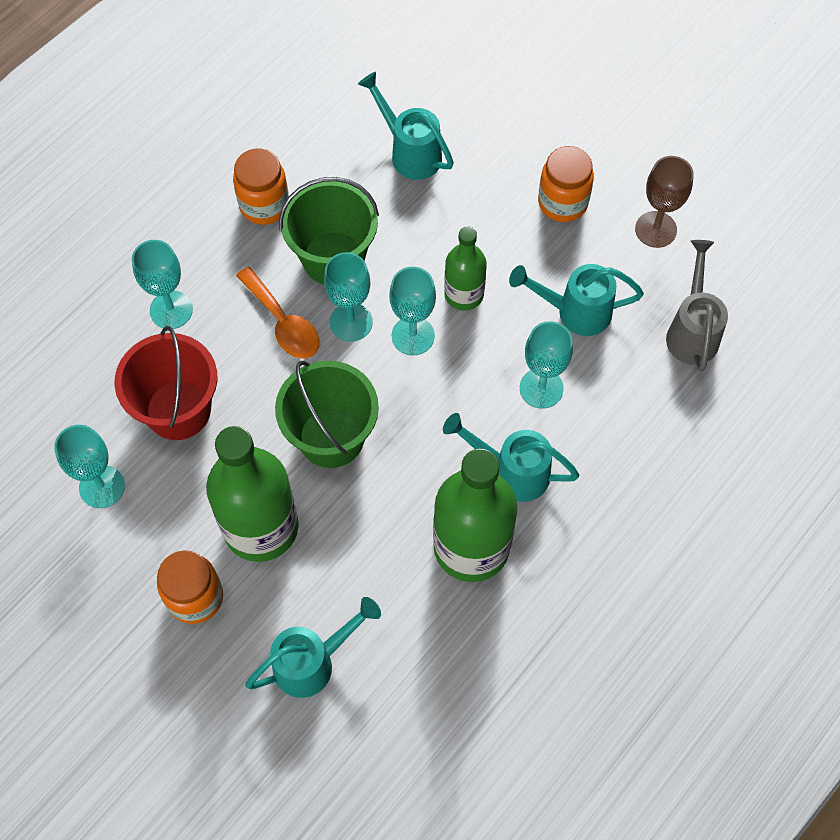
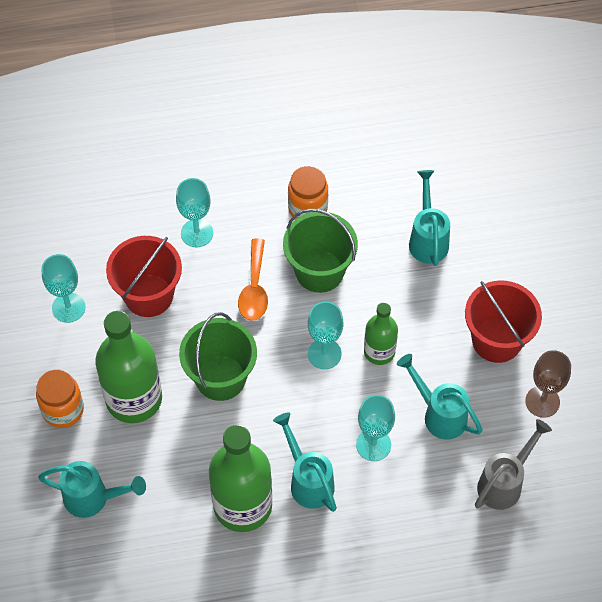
camera: 40 degrees right, 5 degrees down
(351, 322) = (295, 318): turquoise goblet -> none
(562, 202) = (496, 340): orange jar -> red bucket

